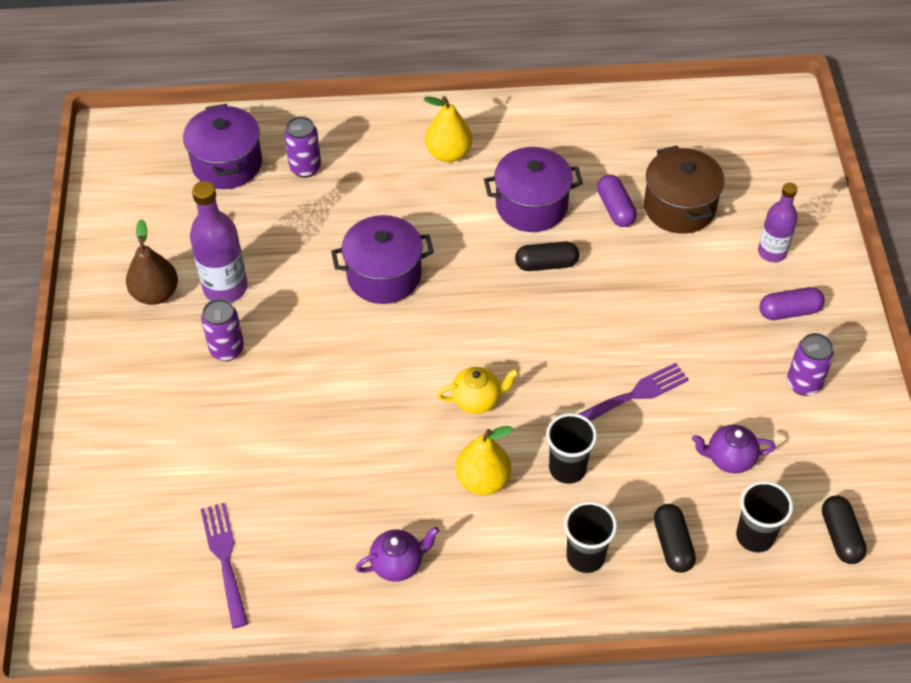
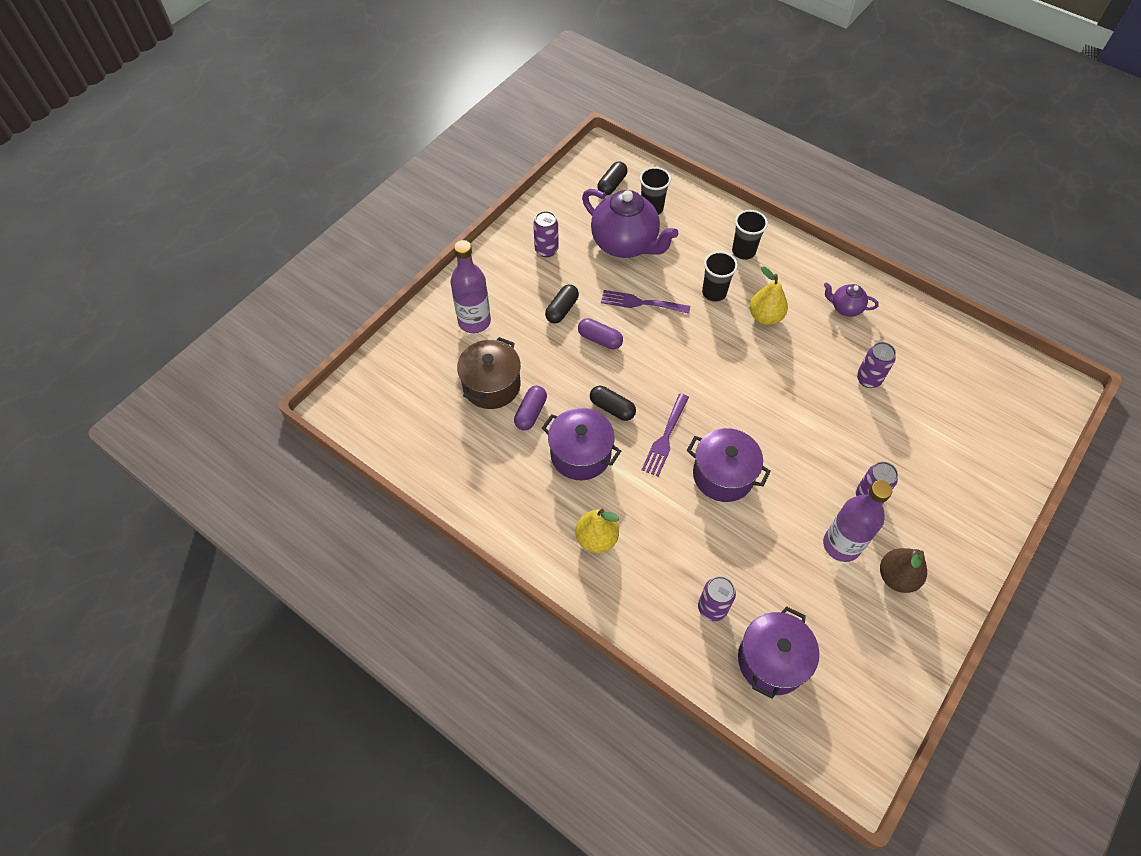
camera: 140 degrees left, 5 degrees up
(224, 559) = (944, 370): purple fork -> purple fork (665, 438)
(307, 483) = (868, 379): none -> purple can
(477, 400) = (731, 358): yellow teapot -> none
(672, 544) = (695, 230): black capsule -> black capsule (562, 309)
(729, 458) = (625, 244): purple teapot -> purple teapot, size x2.10
(772, 252) = (474, 321): purple bottle -> purple bottle, size x1.51
(789, 311) = (507, 286): purple capsule -> purple capsule (600, 339)

